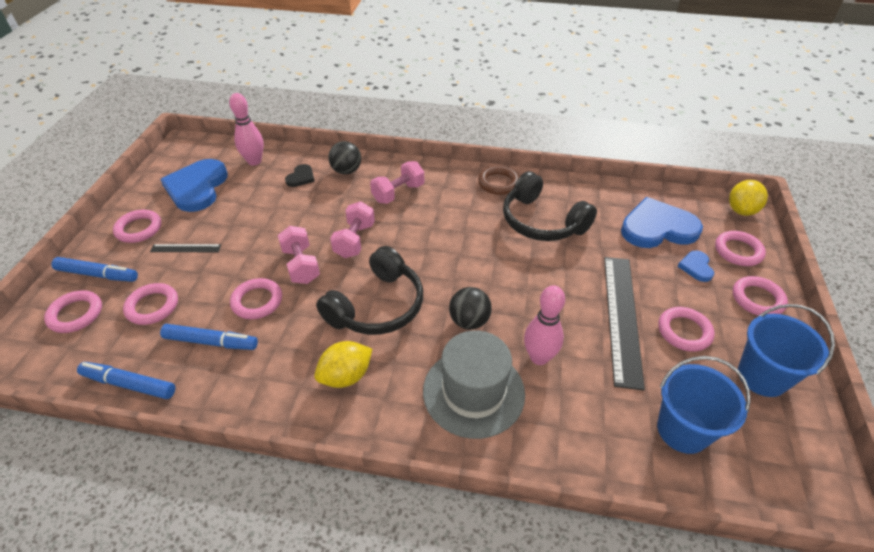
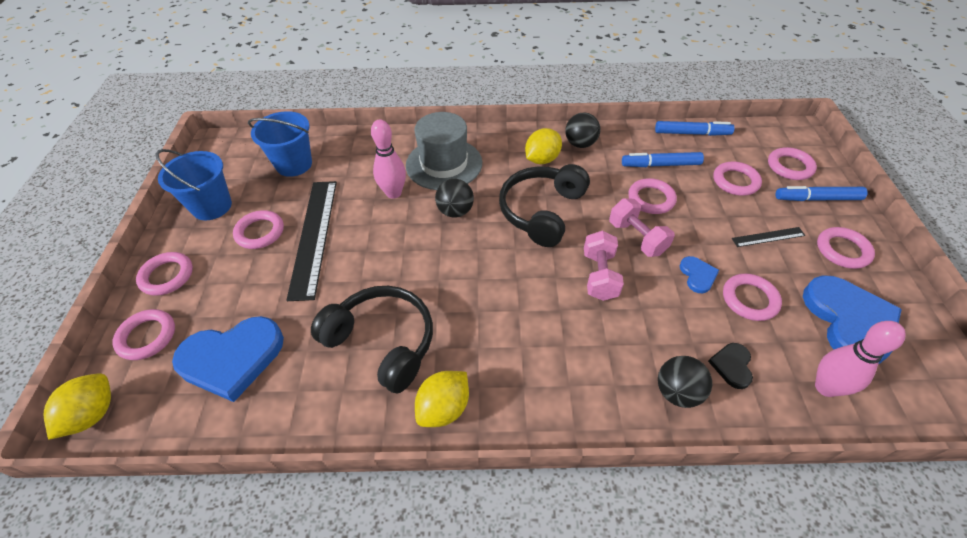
camera: 170 degrees right, 5 degrees up
(251, 208) = (749, 299): none -> pink ring
(284, 393) = (580, 144): none -> black ball
(398, 193) = (581, 359): pink dumbbell -> none
(498, 183) = (444, 408): brown ring -> yellow lemon
(696, 267) = (212, 305): blue heart -> blue heart (697, 275)

